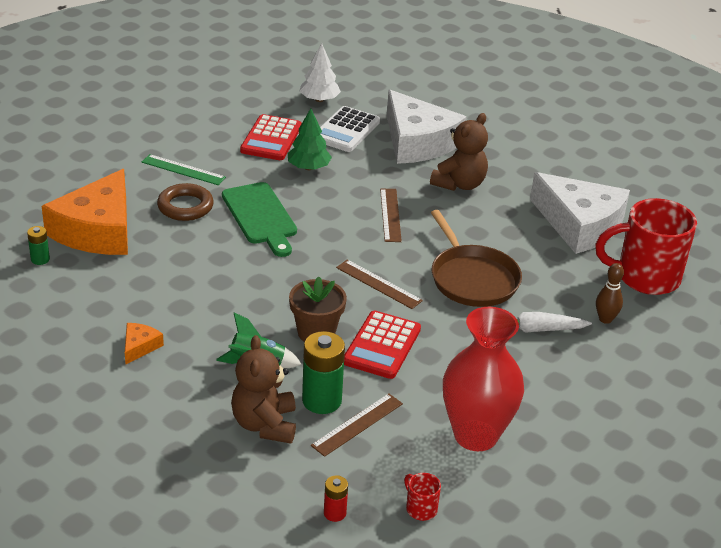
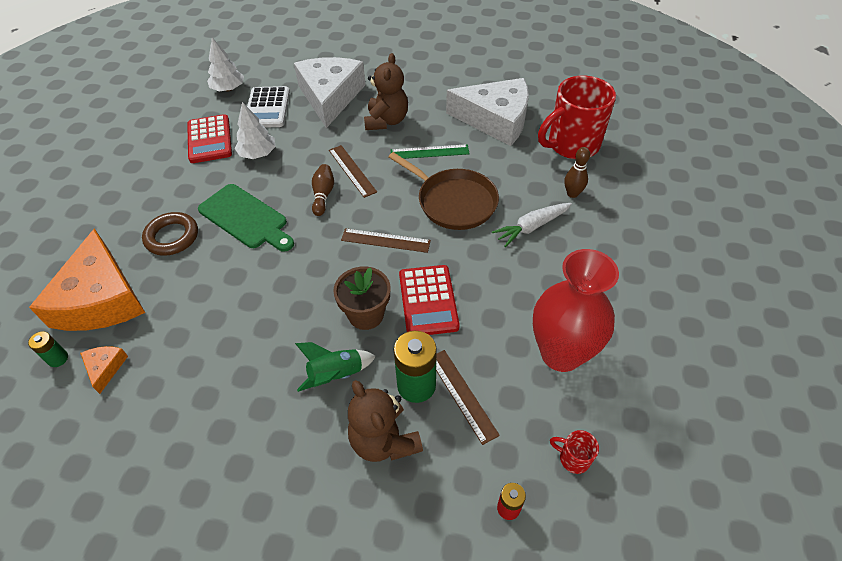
camera: 25 degrees left, 15 degrees up
(140, 347) = (215, 412): orange cheese -> orange cheese (105, 368)
(183, 170) = (149, 200): green ruler -> green ruler (429, 152)
(308, 167) = (258, 154): green tree -> white tree
(346, 225) = (323, 195): none -> brown bowling pin
(357, 424) = (462, 395): brown ruler -> brown ruler turned 45 degrees counterclockwise
(417, 142) = (330, 97): white cheese -> white cheese turned 120 degrees counterclockwise

